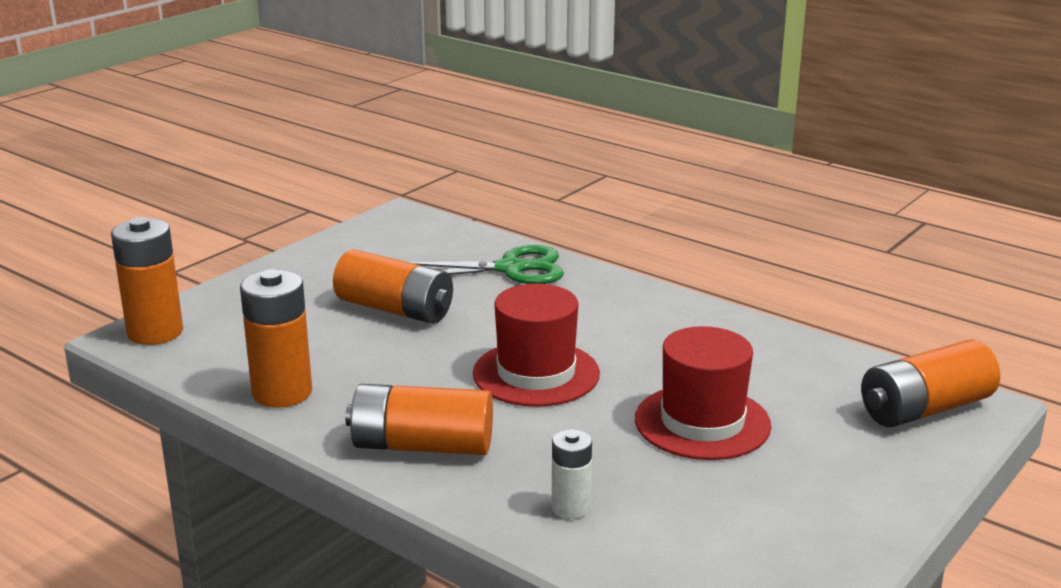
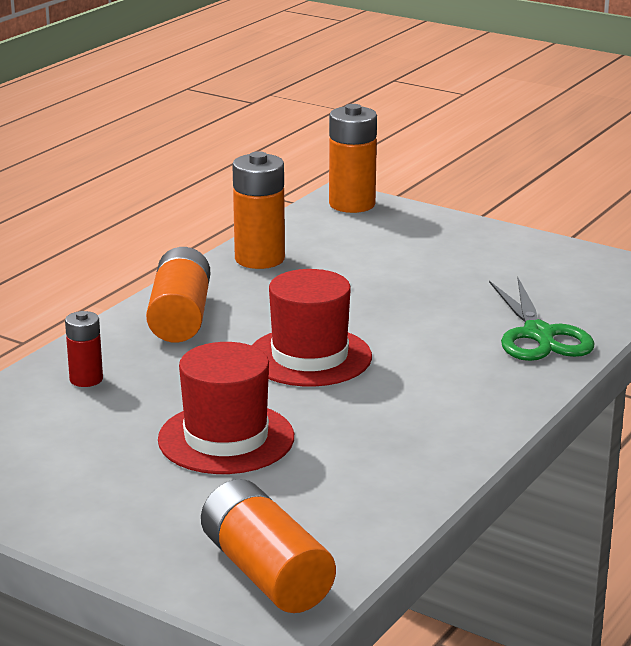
camera: 85 degrees right, 0 degrees up
(395, 309) = (423, 288): orange battery -> none
(570, 508) = (86, 379): white battery -> red battery

